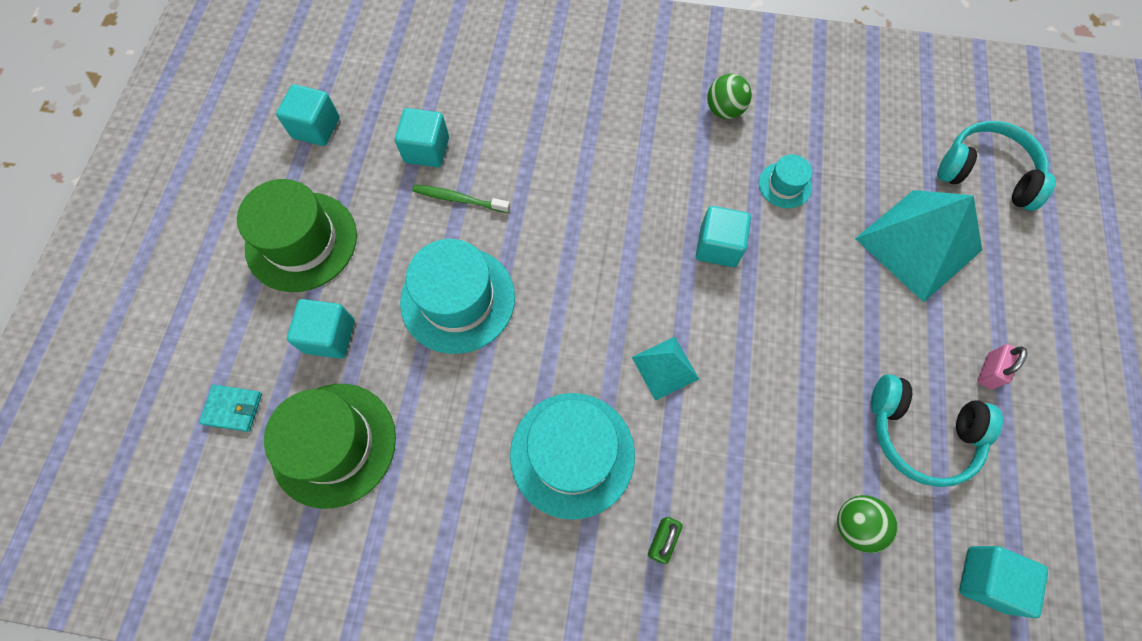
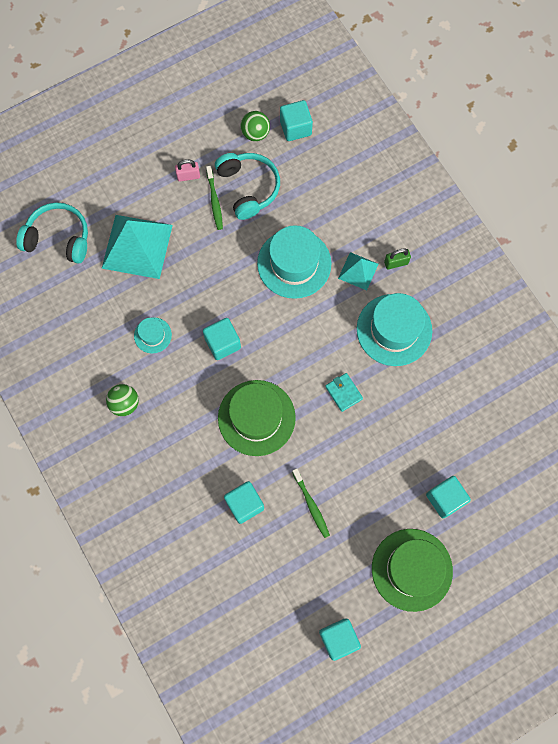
camera: 130 degrees left, 5 degrees up
(233, 409) = (521, 510): turquoise wallet -> turquoise wallet (343, 392)
(334, 444) = (490, 443): green hat -> green hat (256, 417)
(427, 150) = (296, 554): turquoise cube -> turquoise cube (244, 504)
(458, 299) = (368, 451): turquoise hat -> turquoise hat (294, 263)
(665, 368) = (314, 320): turquoise pyramid -> turquoise pyramid (358, 271)
(855, 524) = (317, 190): green ball -> green ball (255, 133)
(927, 376) = (214, 201): none -> green toothbrush
(986, 173) = (58, 238): turquoise headphones -> turquoise headphones turned 120 degrees clockwise

